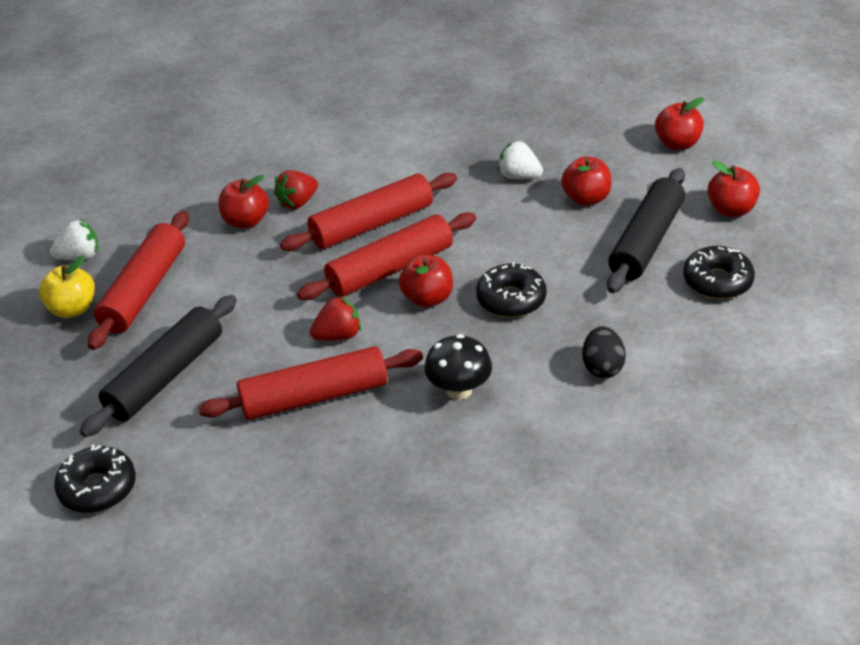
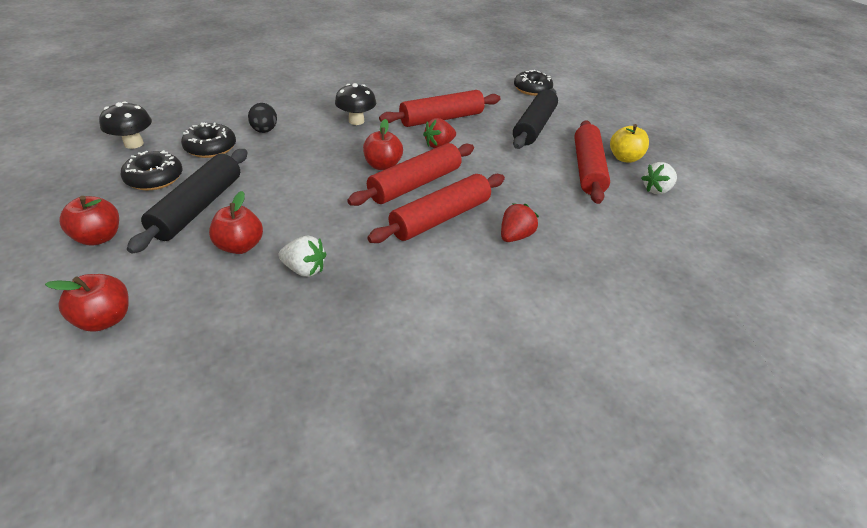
camera: 165 degrees right, 0 degrees up
(246, 221) = (549, 218): red apple -> none
(511, 299) = (321, 165): black donut -> black donut (211, 148)
(780, 340) = (134, 144): none -> black mushroom

